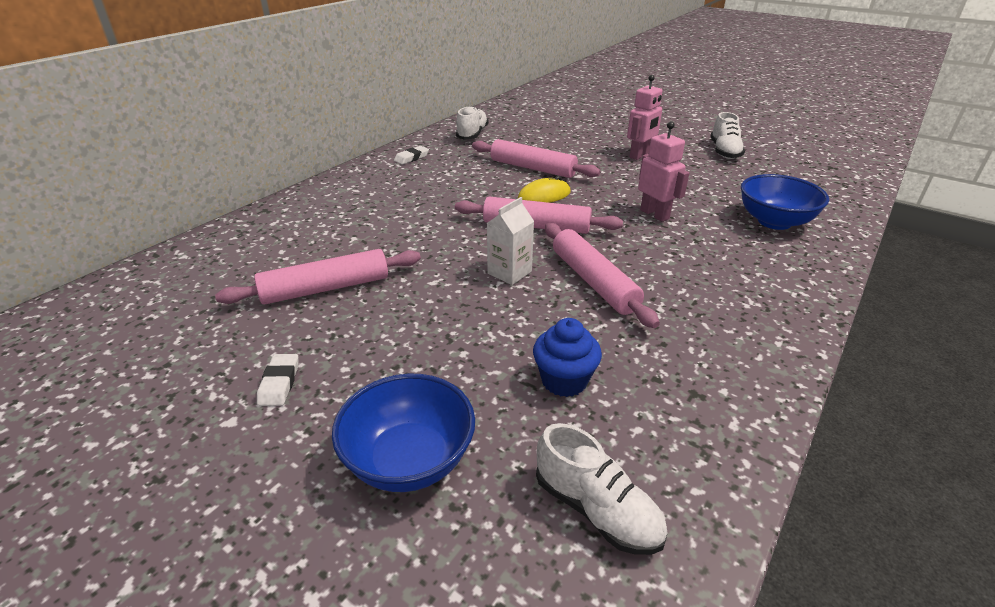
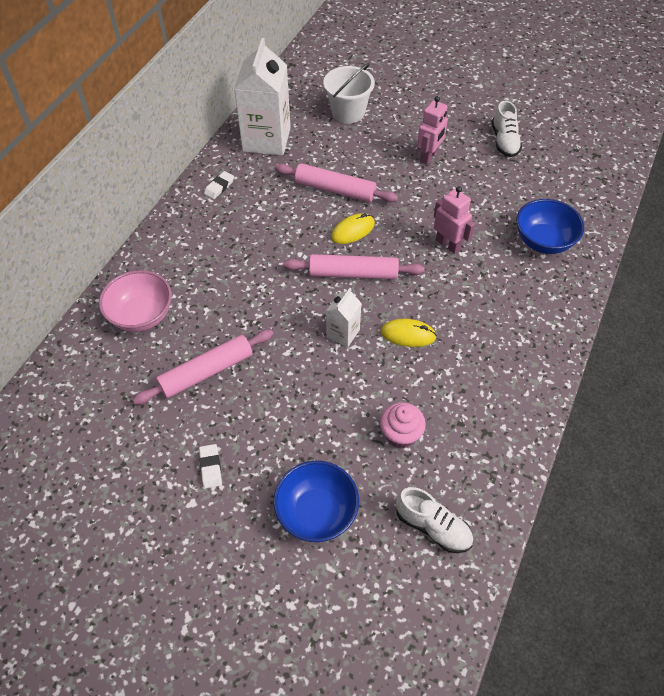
camera: 10 degrees left, 20 degrees up
(278, 235) = (141, 315): none -> pink bowl
(472, 134) = (266, 139): white shoe -> white carton
(559, 125) = (348, 112): none -> white bucket
(564, 380) = (400, 435): blue cupcake -> pink cupcake
(593, 281) = (408, 334): pink rolling pin -> yellow mouse

